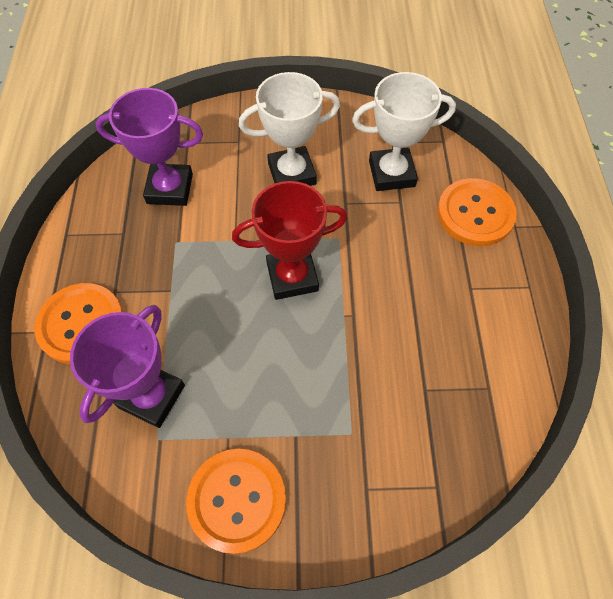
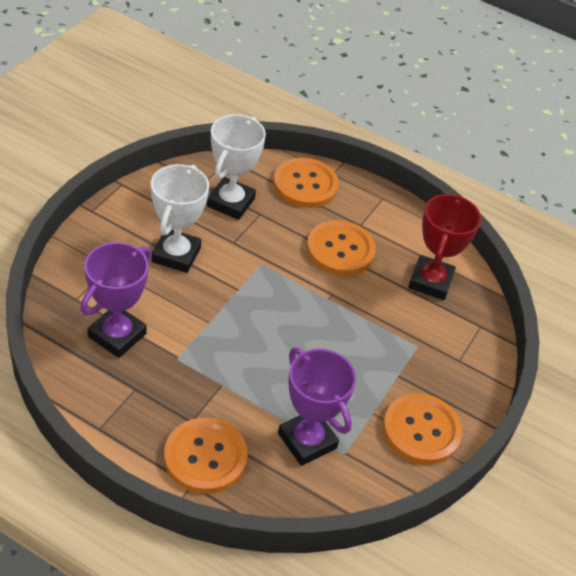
camera: 65 degrees left, 15 degrees down
(292, 277) = (272, 307): red trophy -> red trophy (430, 281)
(418, 290) = (340, 250): none -> orange button

